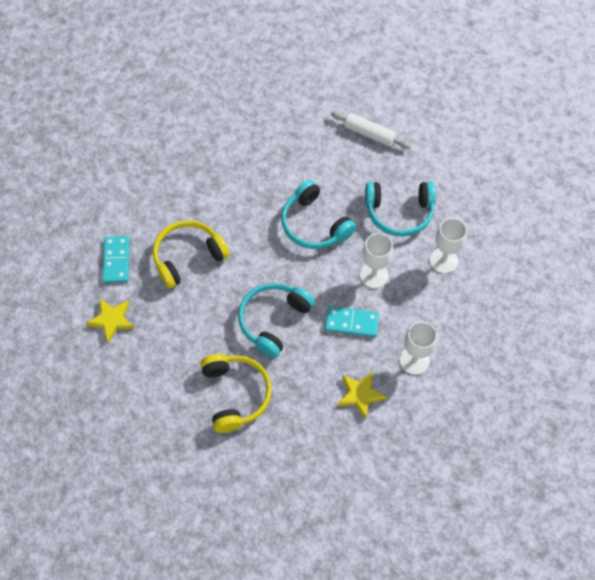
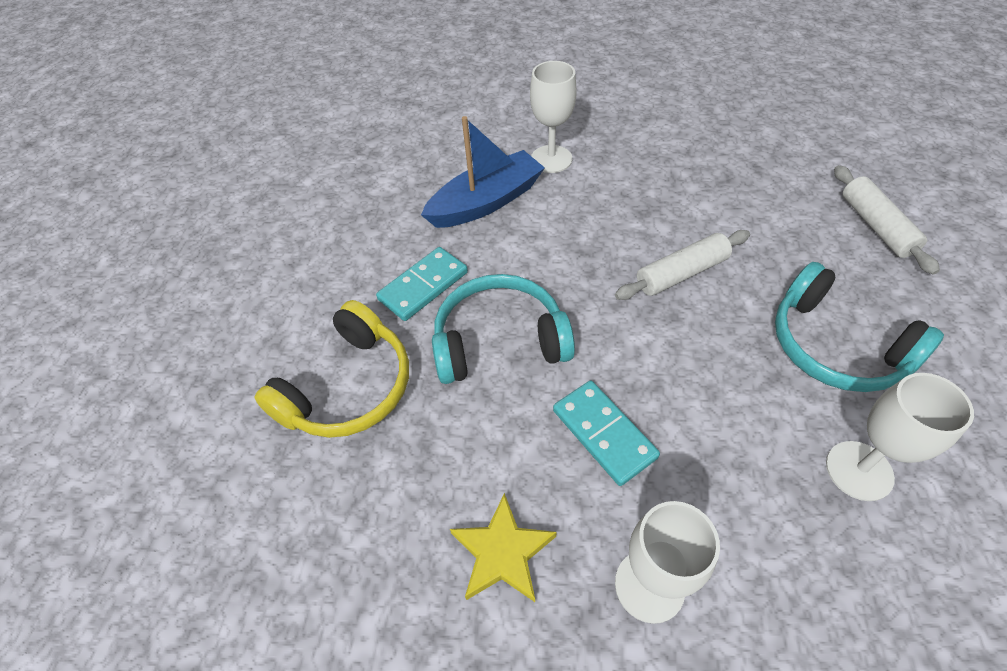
camera: 50 degrees right, 10 degrees down
(112, 320) = (337, 203): yellow star -> none
(116, 260) = (413, 157): turquoise domino -> turquoise domino (423, 286)
(188, 257) = (486, 202): yellow headphones -> blue boat
(314, 224) = (681, 273): turquoise headphones -> white rolling pin
(374, 275) = (707, 397): white goblet -> white goblet (551, 159)

